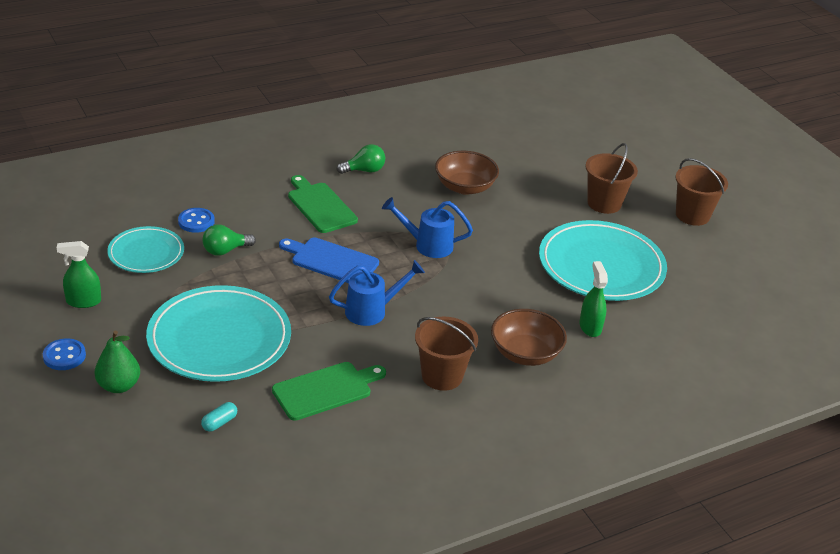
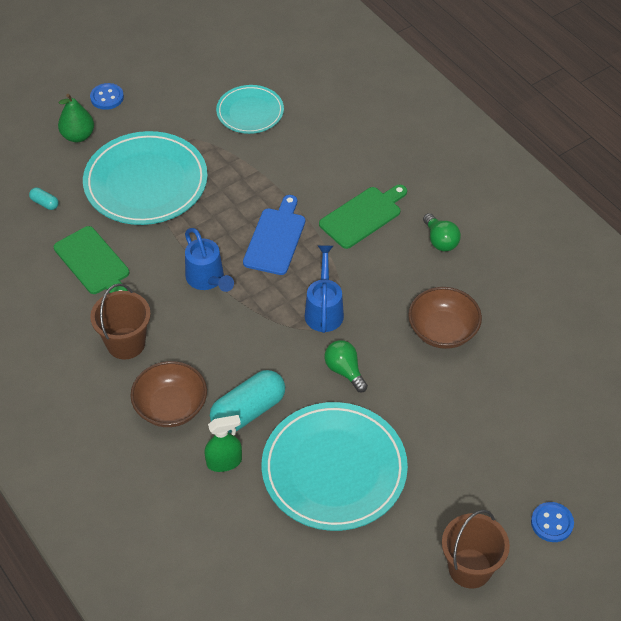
camera: 85 degrees right, 15 degrees up
(83, 301) = (175, 91): green spray bottle -> none
(196, 221) = (307, 133): blue button -> blue button (552, 523)
(225, 250) = (269, 161): green light bulb -> green light bulb (344, 371)
(535, 305) = (248, 411): none -> turquoise capsule
(604, 203) = (460, 469): brown bucket -> none

